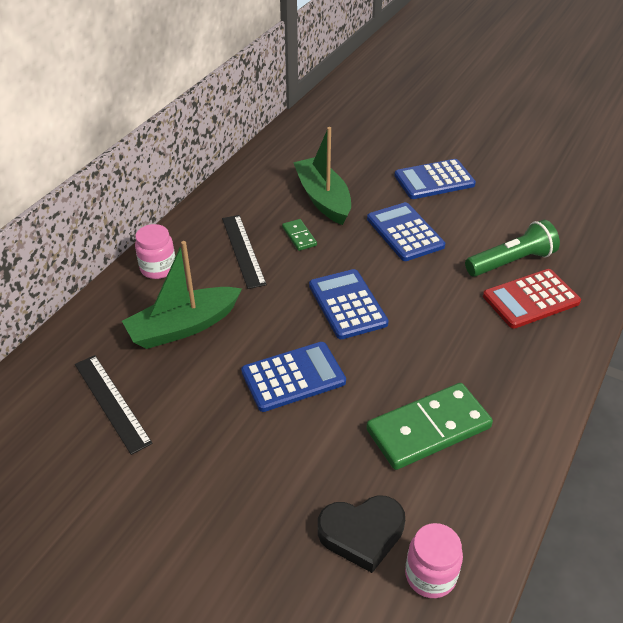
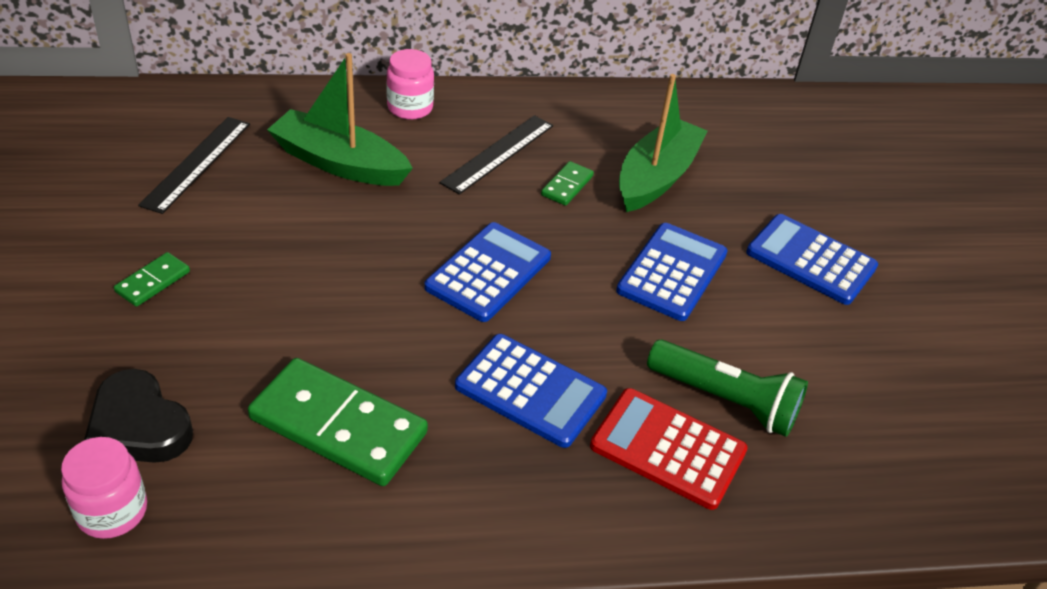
camera: 50 degrees right, 0 degrees up
(223, 475) = (153, 282): none -> green domino
(293, 377) = (332, 276): blue calculator -> blue calculator (530, 391)

